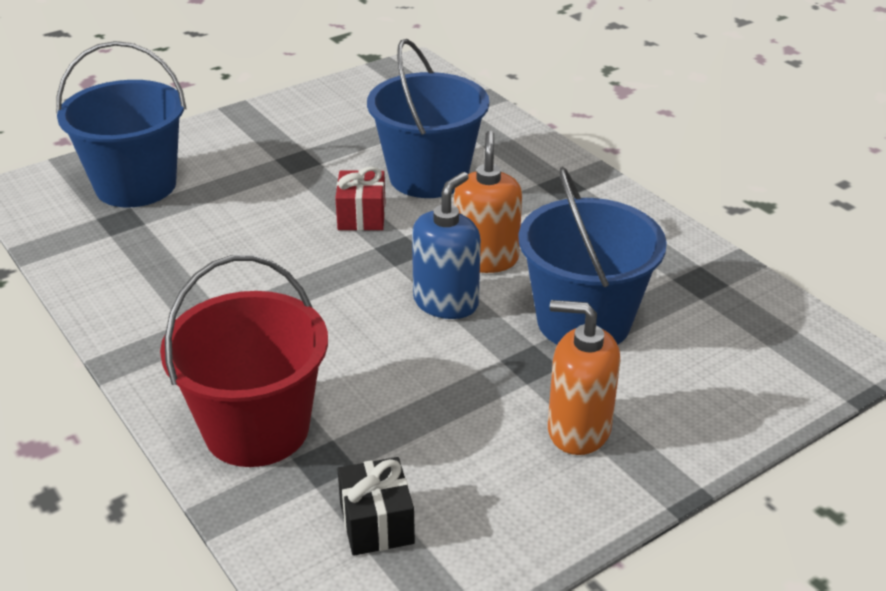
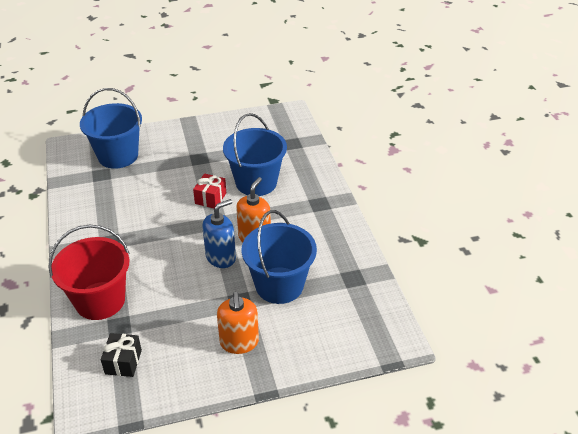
camera: 20 degrees right, 5 degrees up
(578, 429) = (239, 342): orange soap dispenser -> orange soap dispenser turned 135 degrees counterclockwise

